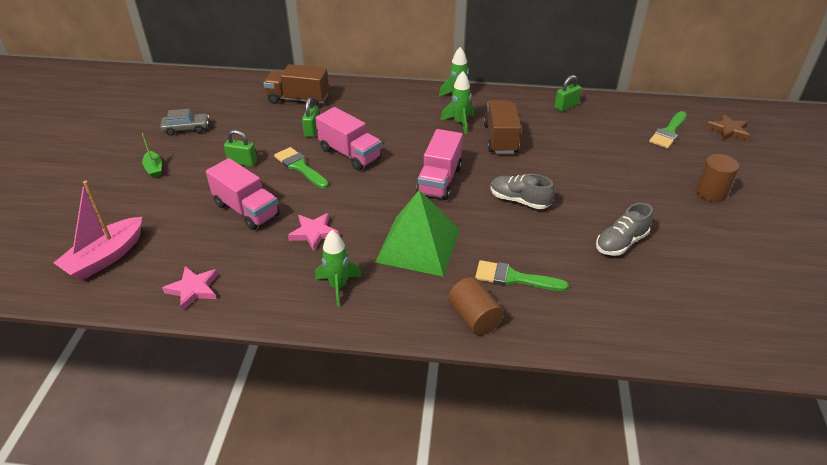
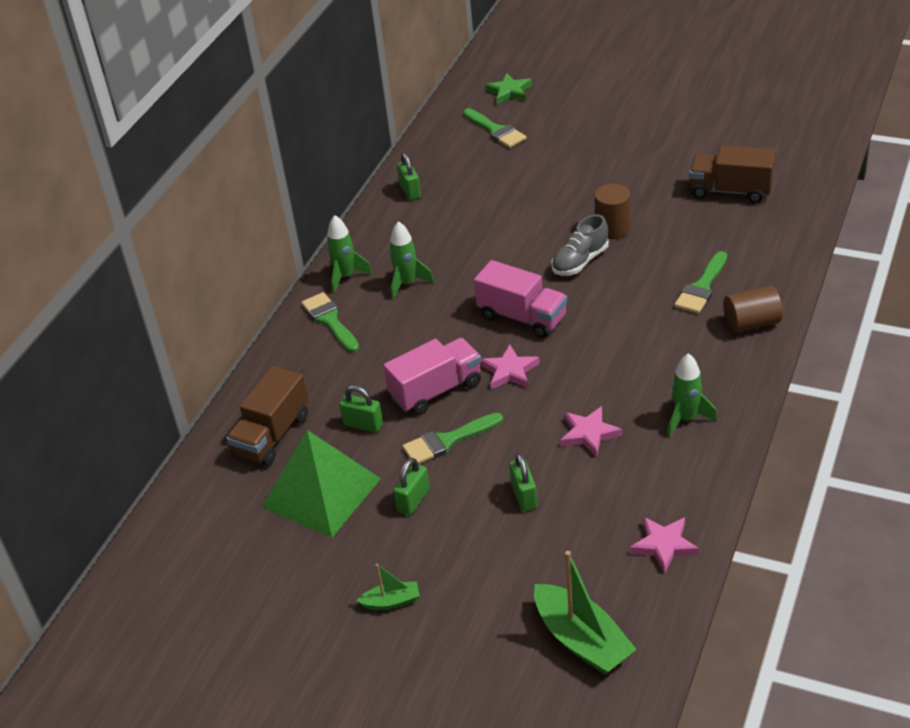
camera: 70 degrees left, 0 degrees up
(105, 257) = (582, 640): pink boat -> green boat
(186, 129) = (296, 568): grey car -> none
(246, 210) = (524, 496): pink truck -> green padlock
(377, 183) = (510, 371): none -> pink star
(410, 100) = (330, 320): none -> green brush
(418, 245) = (634, 348): green pyramid -> green pyramid (321, 492)
(500, 139) = (457, 255): brown truck -> brown truck (730, 191)
(621, 243) = (668, 207): grey shoe -> none
(710, 193) = (609, 132): brown cylinder -> brown cylinder (612, 229)
(728, 130) = (509, 92): brown star -> green star

